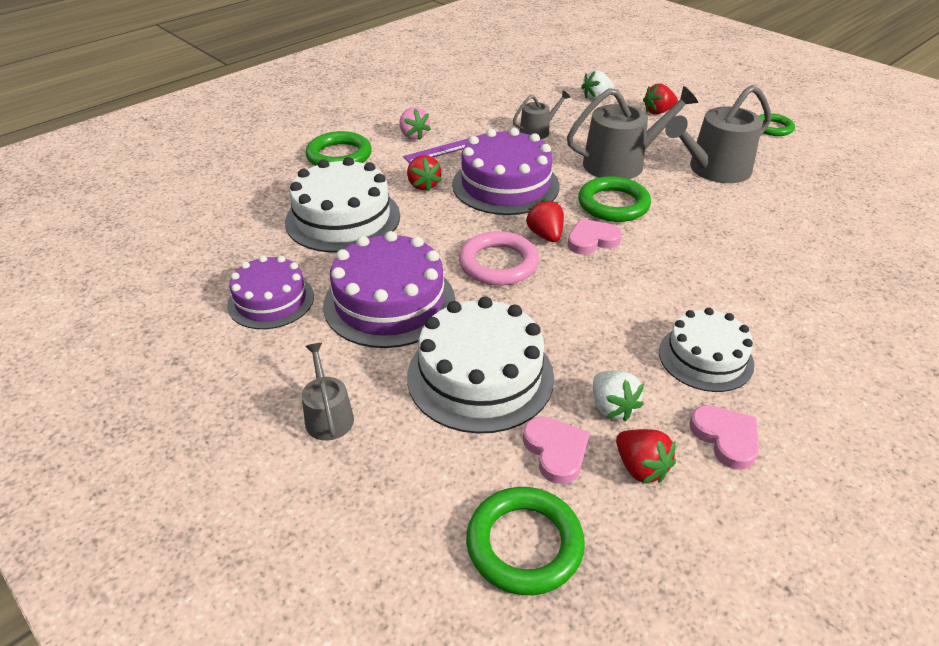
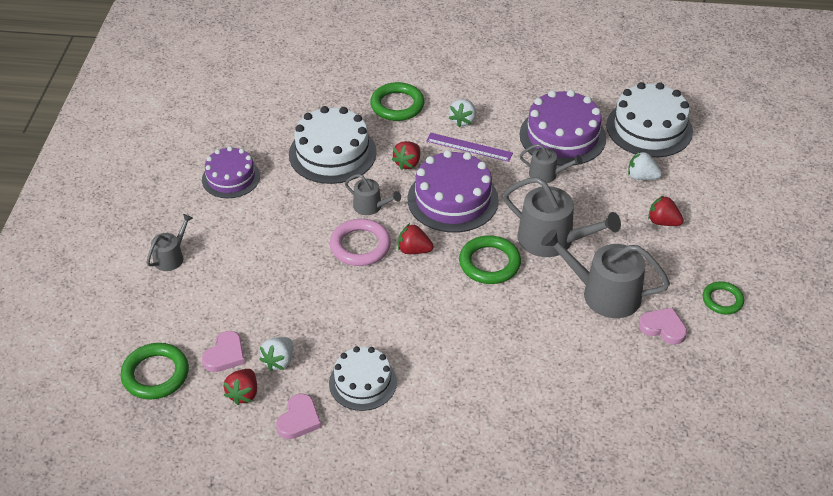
camera: 50 degrees right, 5 degrees up
(389, 302) = (276, 223): purple cake -> purple cake (562, 136)
(413, 136) = (463, 120): pink strawberry -> white strawberry
(451, 231) = (371, 206): none -> grey watering can
(480, 376) = (253, 295): white cake -> white cake (649, 128)
(545, 235) = (414, 250): red strawberry -> red strawberry turned 105 degrees counterclockwise
(592, 240) = (433, 274): pink heart -> pink heart (663, 328)

